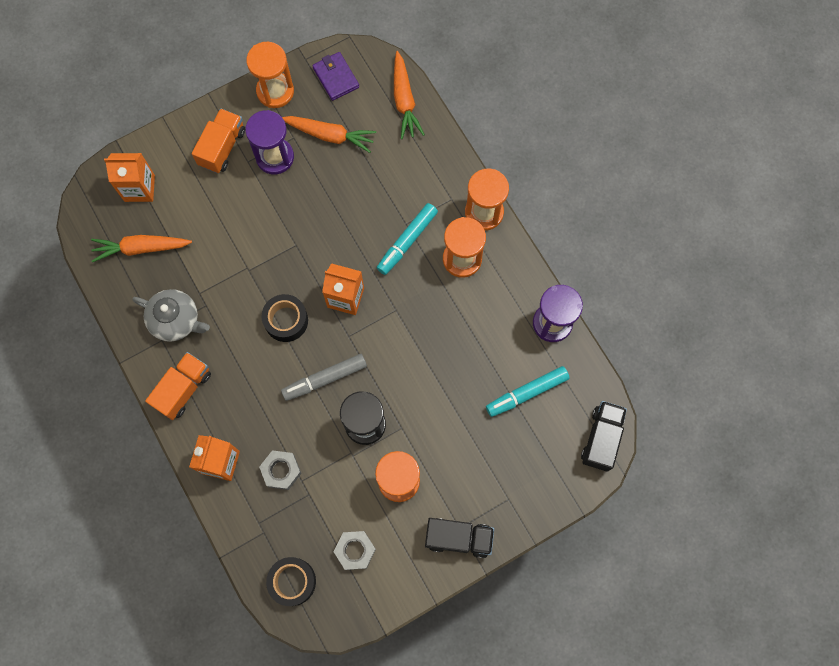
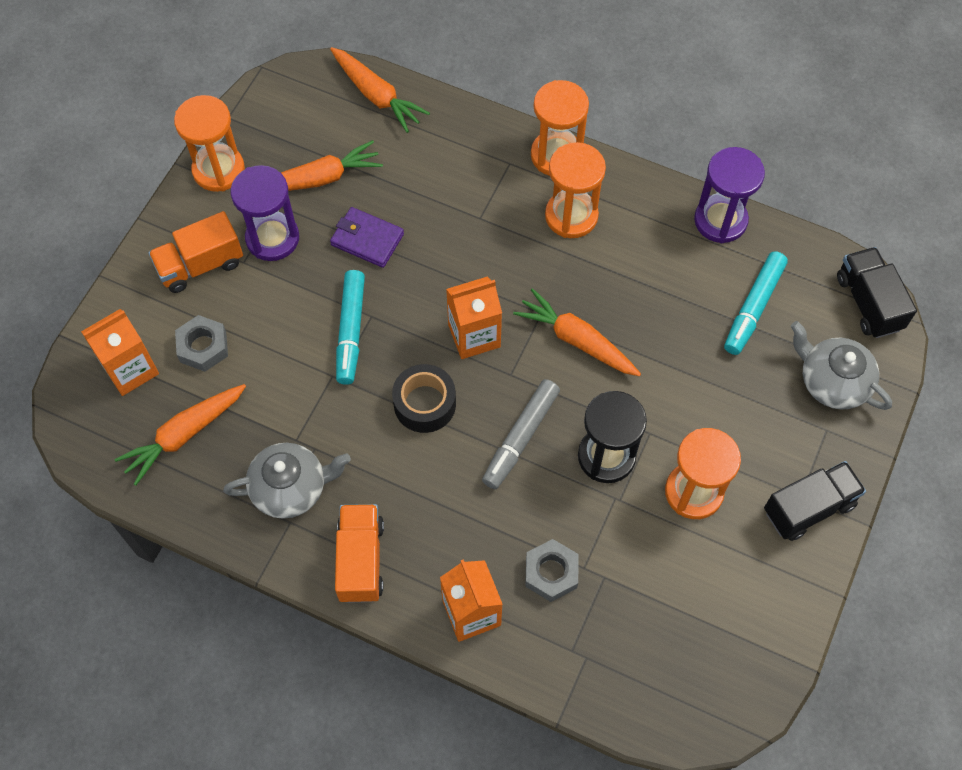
camera: 35 degrees left, 10 degrees down
(222, 147) = (200, 265): orange truck -> orange truck turned 105 degrees counterclockwise
(292, 581) = (665, 689): black tape -> none
(336, 77) = (279, 116): purple wallet -> purple wallet (367, 239)
(355, 550) = (707, 602): grey nut -> grey nut (203, 347)
(403, 341) = (577, 340): none -> orange carrot
(407, 241) = (496, 235): turquoise marker -> turquoise marker (351, 331)
(537, 472) = (832, 381): none -> grey teapot

